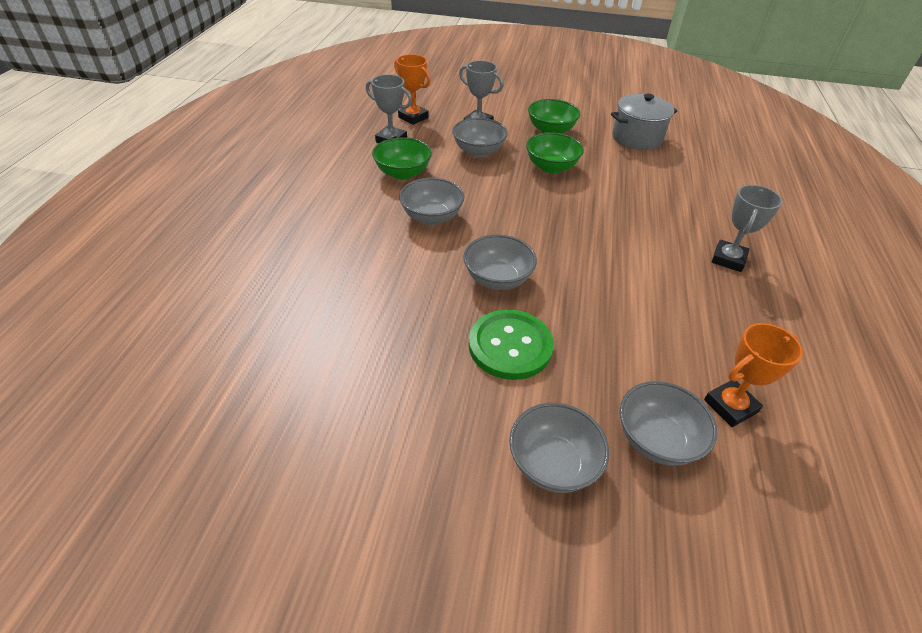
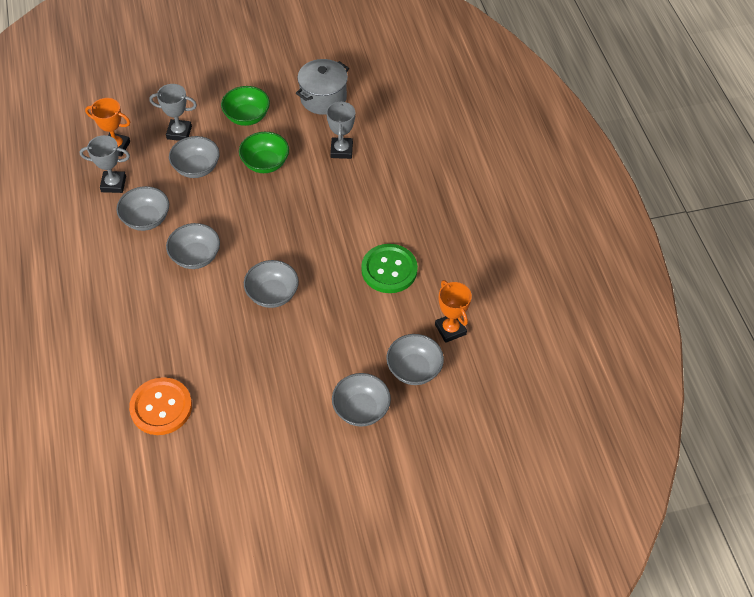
camera: 25 degrees left, 10 degrees up
(289, 348) = (161, 407): none -> orange button
(403, 173) = (146, 219): green bowl -> grey bowl
(510, 346) = (304, 344): green button -> green button (389, 270)
(728, 259) = (426, 209): grey trophy -> grey trophy (341, 150)
(730, 406) = (450, 329): orange trophy -> orange trophy turned 60 degrees counterclockwise

